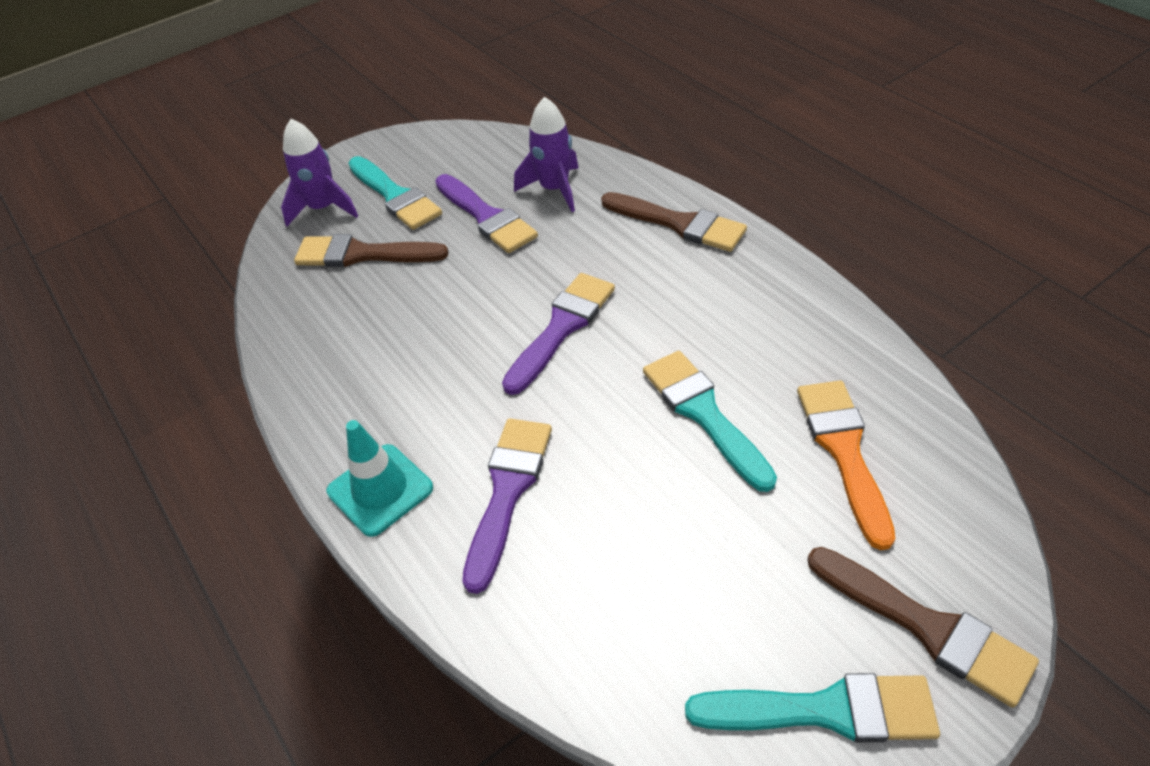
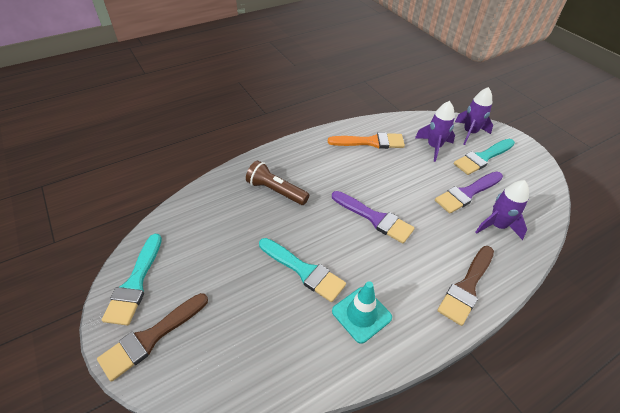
camera: 90 degrees right, 0 degrees up
(363, 254) = (434, 147): brown brush -> purple rocket
(380, 490) = (288, 154): turquoise traffic cone -> turquoise traffic cone (361, 314)
(507, 492) = (276, 191): purple brush -> brown flashlight
(704, 414) = (303, 270): turquoise brush -> turquoise brush turned 60 degrees clockwise
(844, 452) = (262, 332): orange brush -> orange brush (370, 142)

